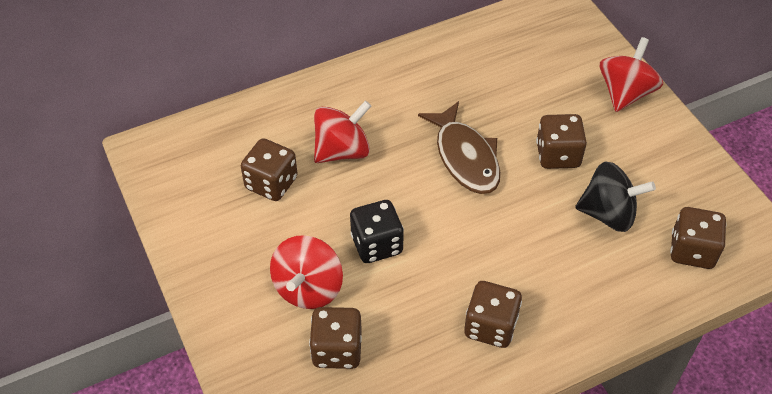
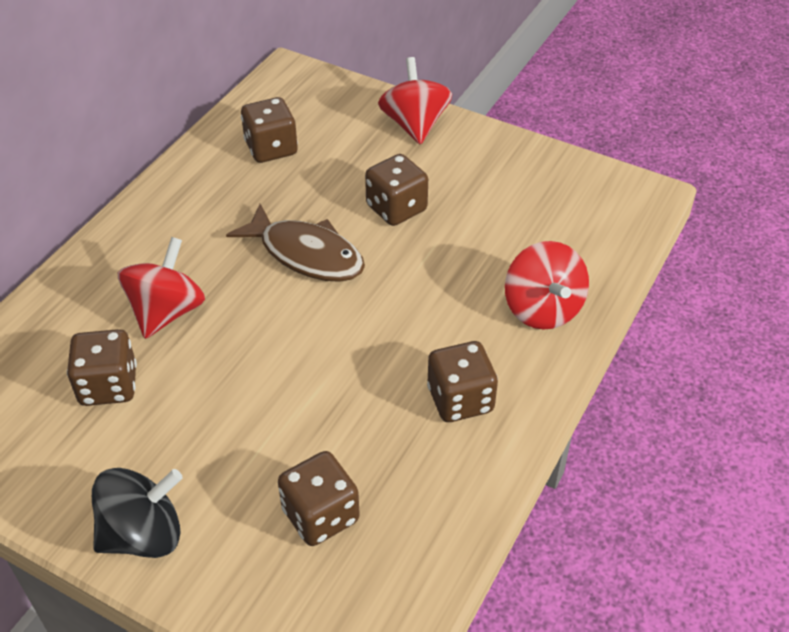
camera: 35 degrees left, 5 degrees down
(308, 288) = (238, 471): red spinning top -> red spinning top (542, 309)
(376, 244) = (279, 385): black dice -> none
(608, 214) = (486, 237): black spinning top -> black spinning top (143, 534)
(692, 250) = (584, 232): brown dice -> brown dice (271, 148)

